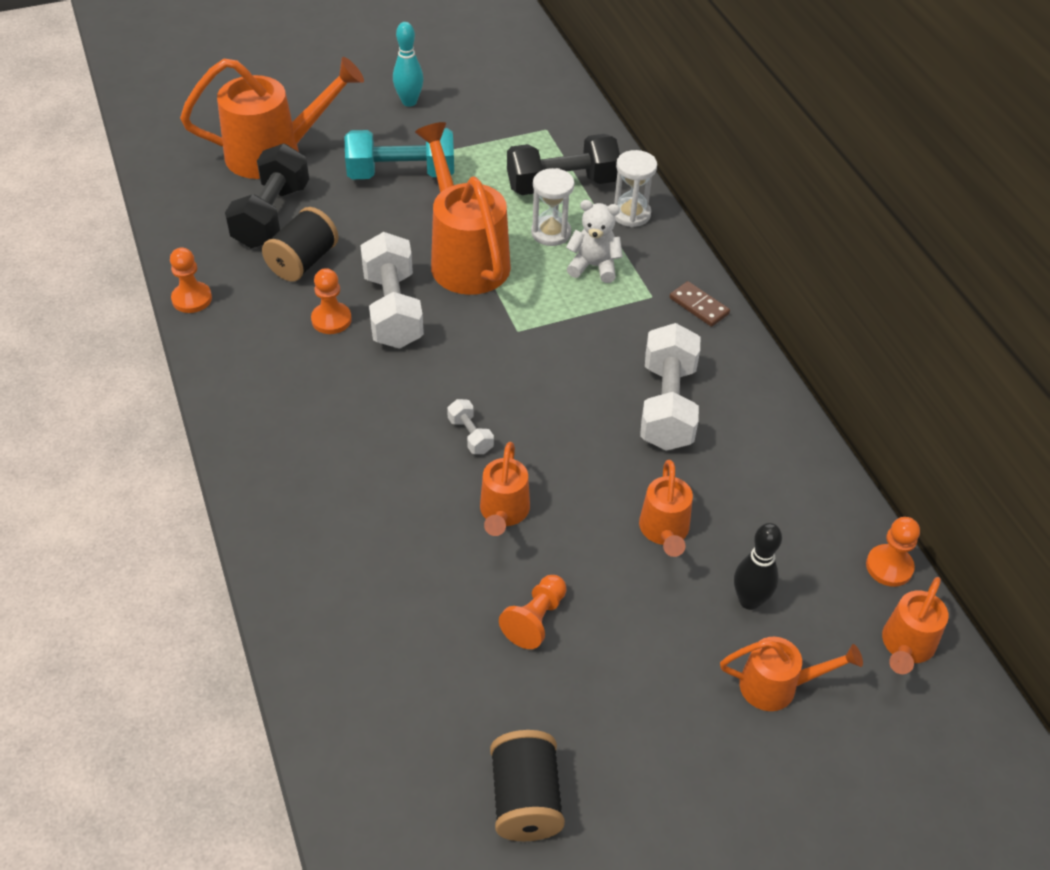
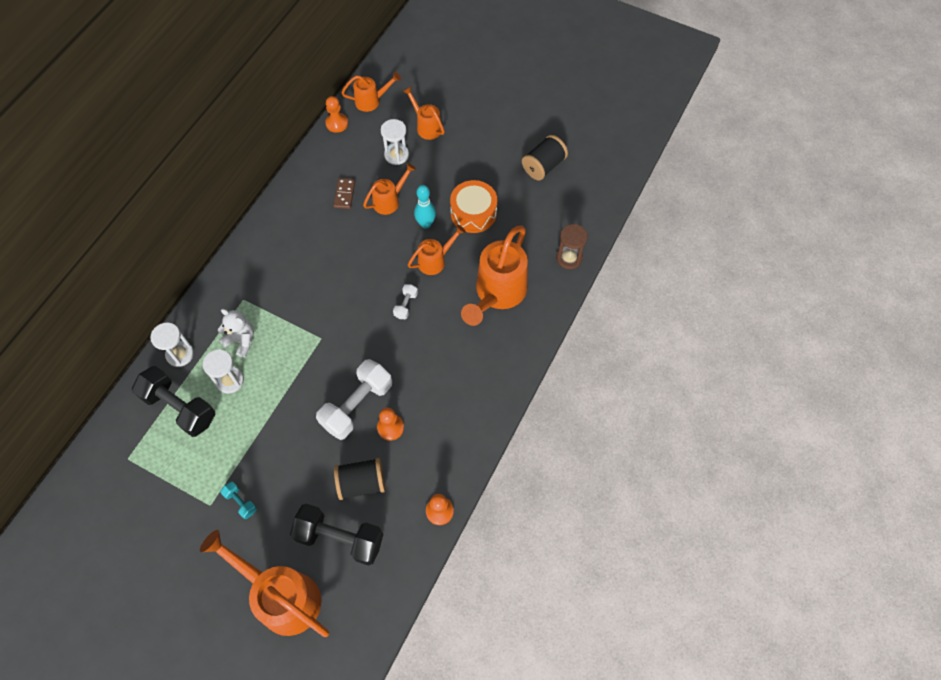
camera: 130 degrees left, 15 degrees up
(271, 216) = (340, 538): black dumbbell -> black dumbbell turned 45 degrees clockwise
(322, 681) = (569, 258): none -> brown hourglass
(401, 174) = (241, 502): turquoise dumbbell -> turquoise dumbbell, size x0.46
(409, 102) = (159, 566): turquoise bowling pin -> turquoise bowling pin (426, 224)
(465, 257) = (287, 405): orange watering can -> orange watering can (497, 293)
(535, 619) = (473, 213): orange pawn -> orange drum
(594, 266) = (241, 340): white teddy bear -> white teddy bear turned 150 degrees clockwise
(667, 405) = (315, 245): white dumbbell -> none
(698, 306) = (233, 275): brown domino -> brown domino (344, 194)
(749, 600) = (396, 155): black bowling pin -> white hourglass

